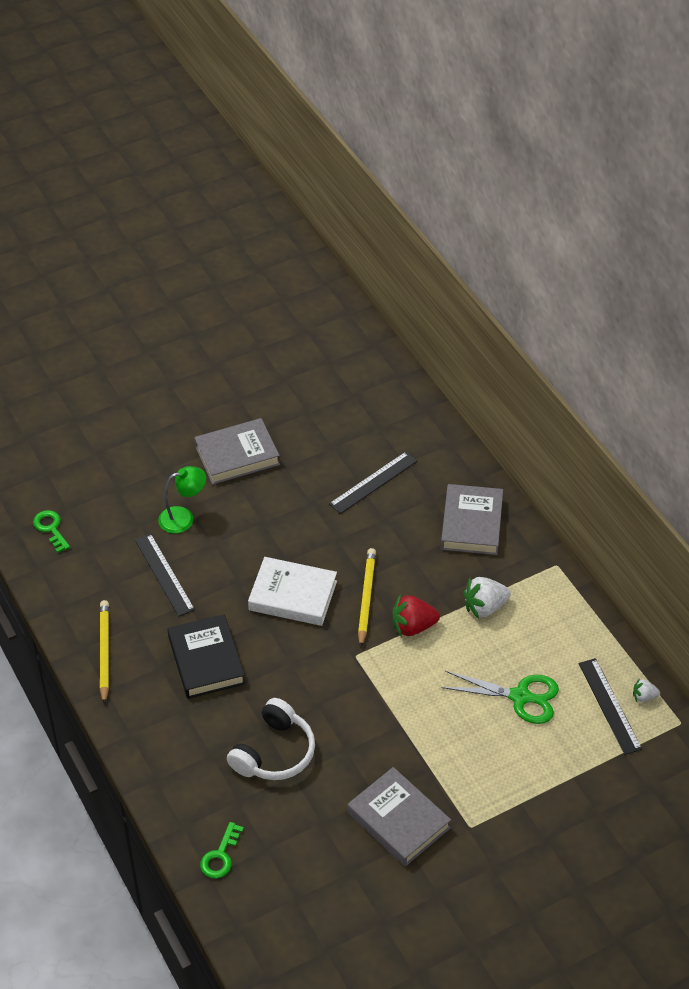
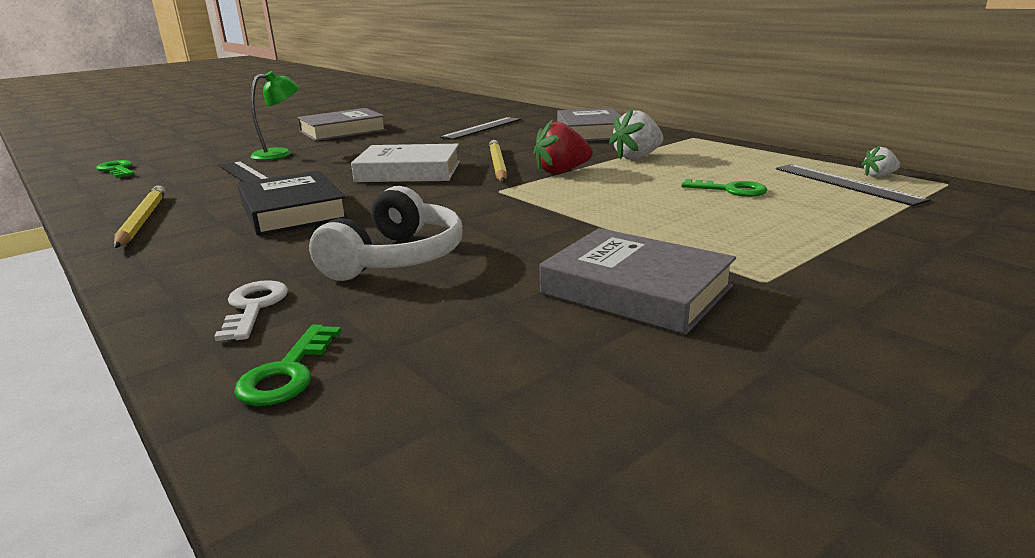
camera: 10 degrees left, 25 degrees down
(197, 793) = (254, 307): none -> white key
(521, 697) = (730, 190): green scissors -> green key

